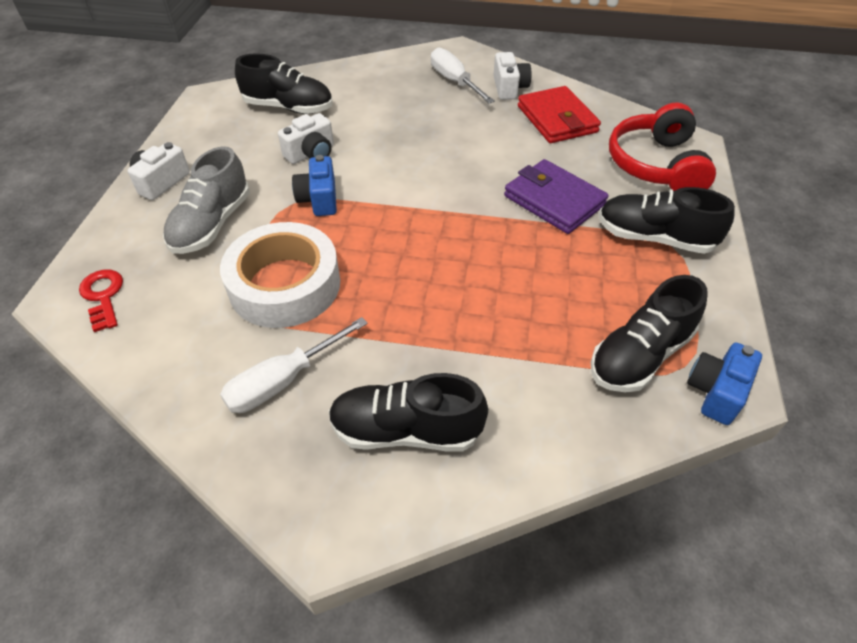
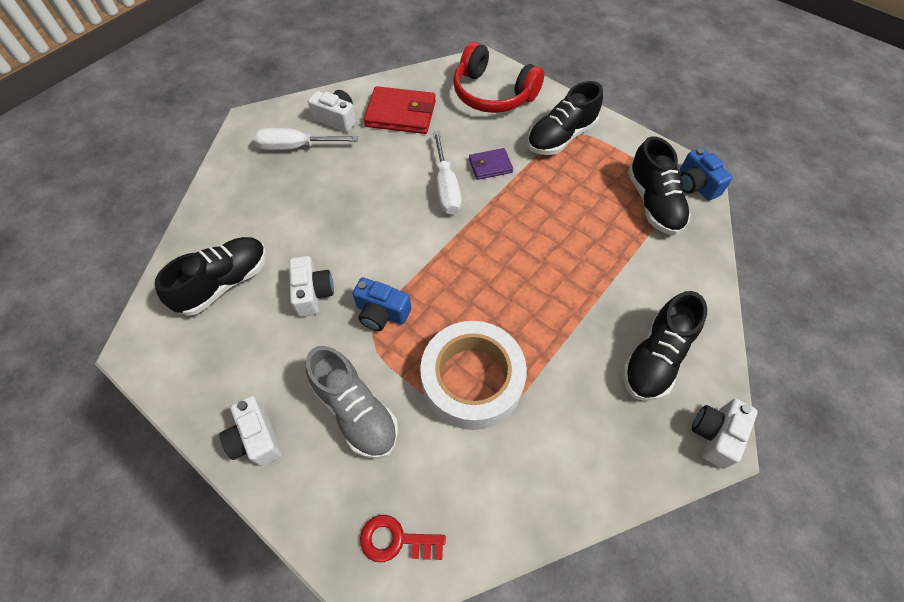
camera: 60 degrees left, 10 degrees up
(282, 381) = (575, 420): white screwdriver -> white screwdriver (446, 188)
(333, 529) = (715, 435): none -> white camera
(554, 200) = (490, 166): purple wallet -> purple wallet, size x0.56

